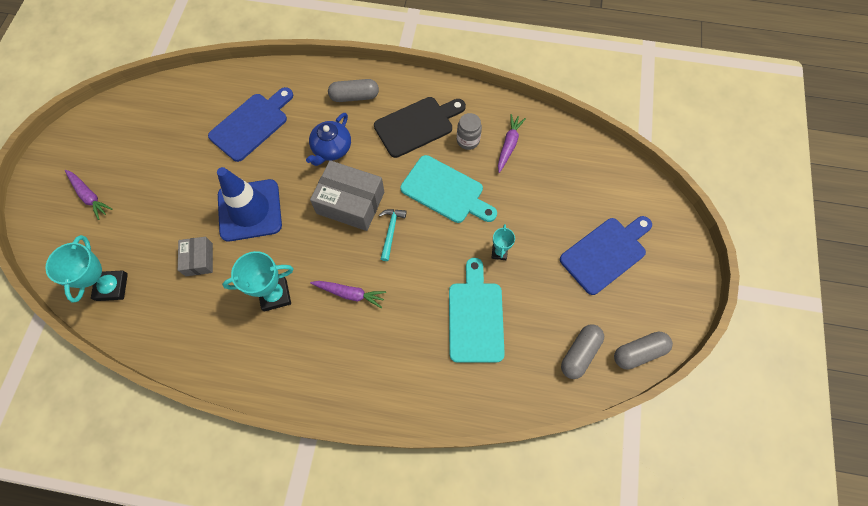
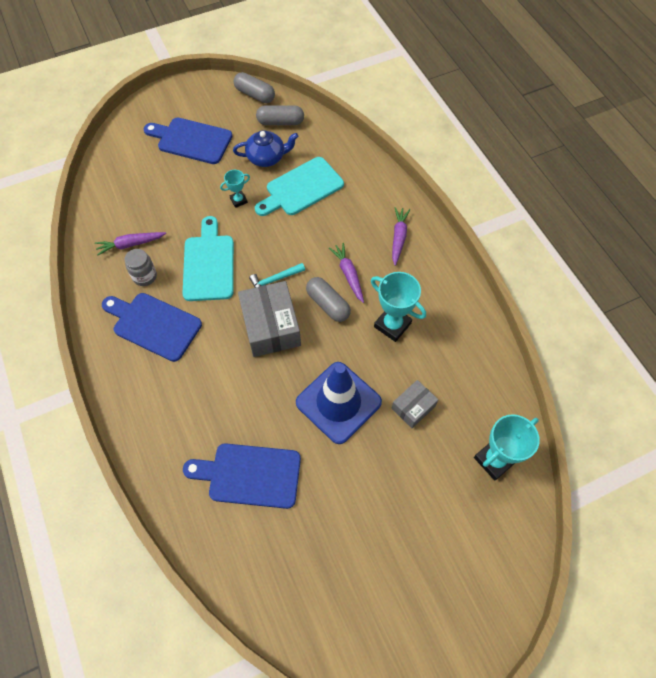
camera: 125 degrees left, 5 degrees down
(89, 196) = (440, 570): purple carrot -> purple carrot (398, 238)
(331, 149) = (227, 379): blue teapot -> blue teapot (267, 157)
(354, 96) = (153, 401): grey capsule -> grey capsule (328, 304)
(417, 125) = (154, 325): black cutting board -> blue cutting board

